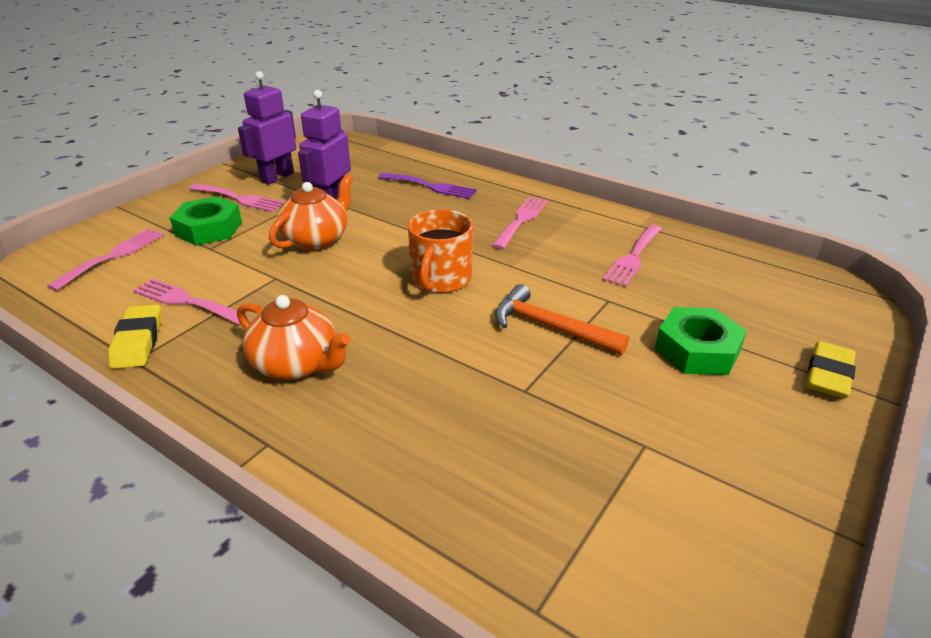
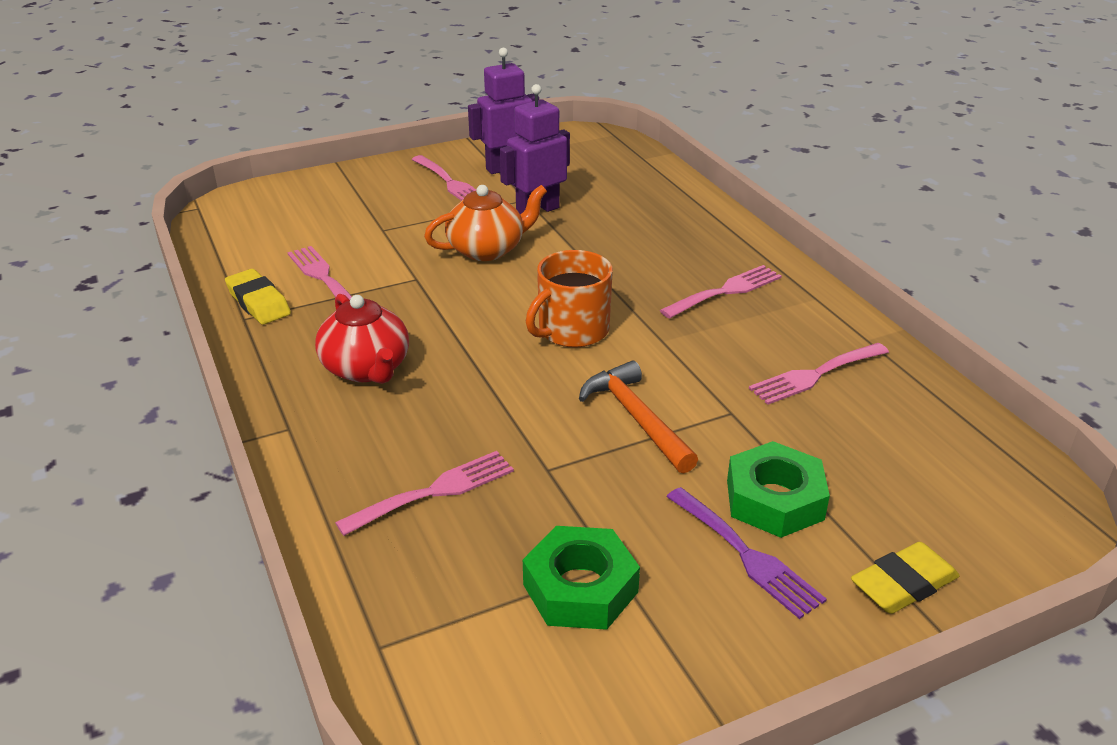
camera: 30 degrees right, 0 degrees up
(114, 256) = (297, 214): pink fork -> pink fork (435, 491)
(138, 341) = (258, 302): yellow eraser -> yellow eraser turned 60 degrees counterclockwise
(209, 229) = (397, 209): green nut -> green nut (580, 588)
(297, 364) = (367, 369): orange teapot -> red teapot
(431, 186) = (660, 222): purple fork -> purple fork (747, 555)

